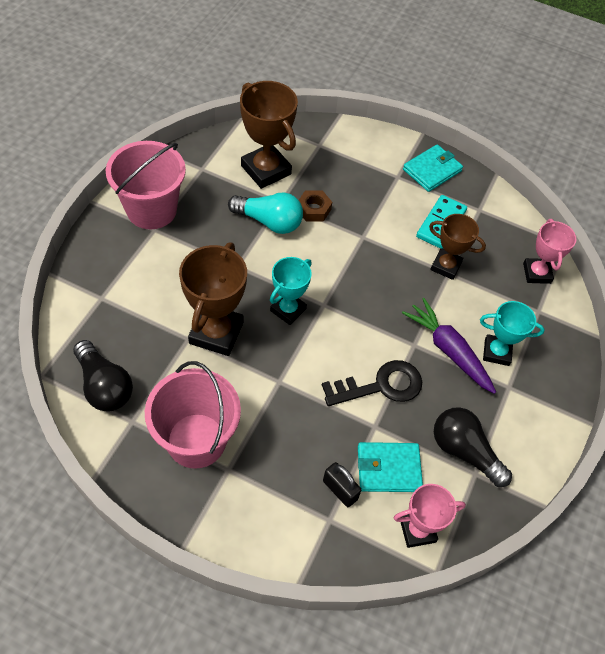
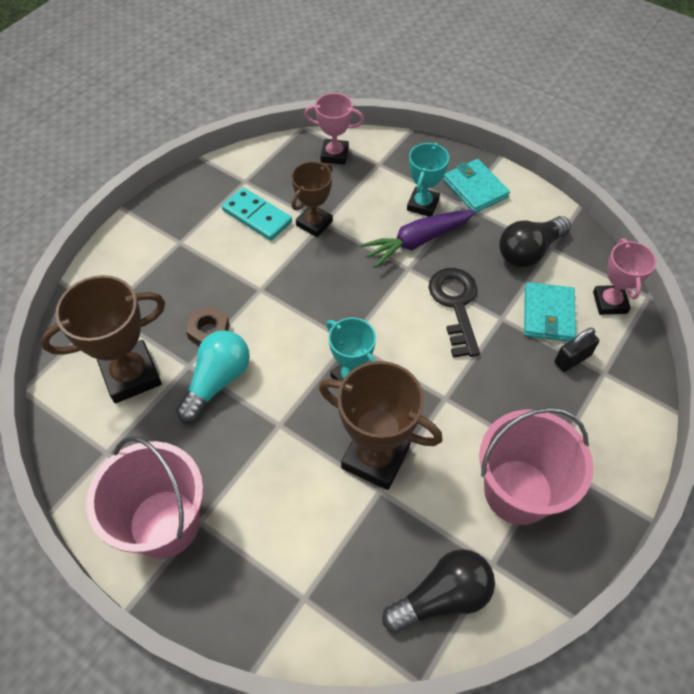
camera: 75 degrees left, 0 degrees up
(432, 170) = (179, 209): turquoise wallet -> turquoise wallet (475, 188)

